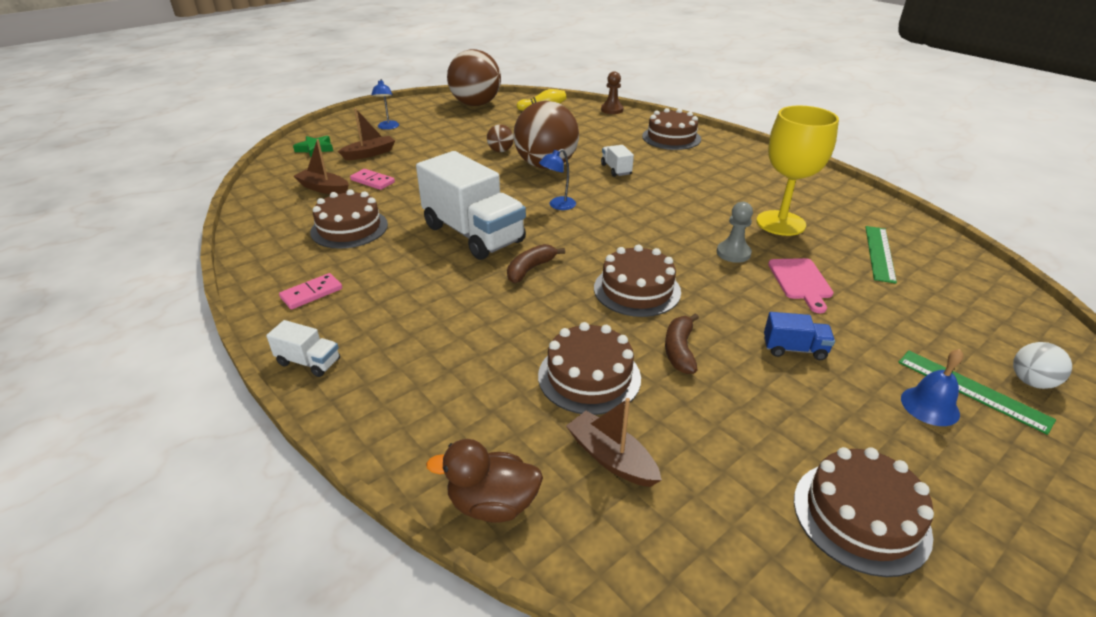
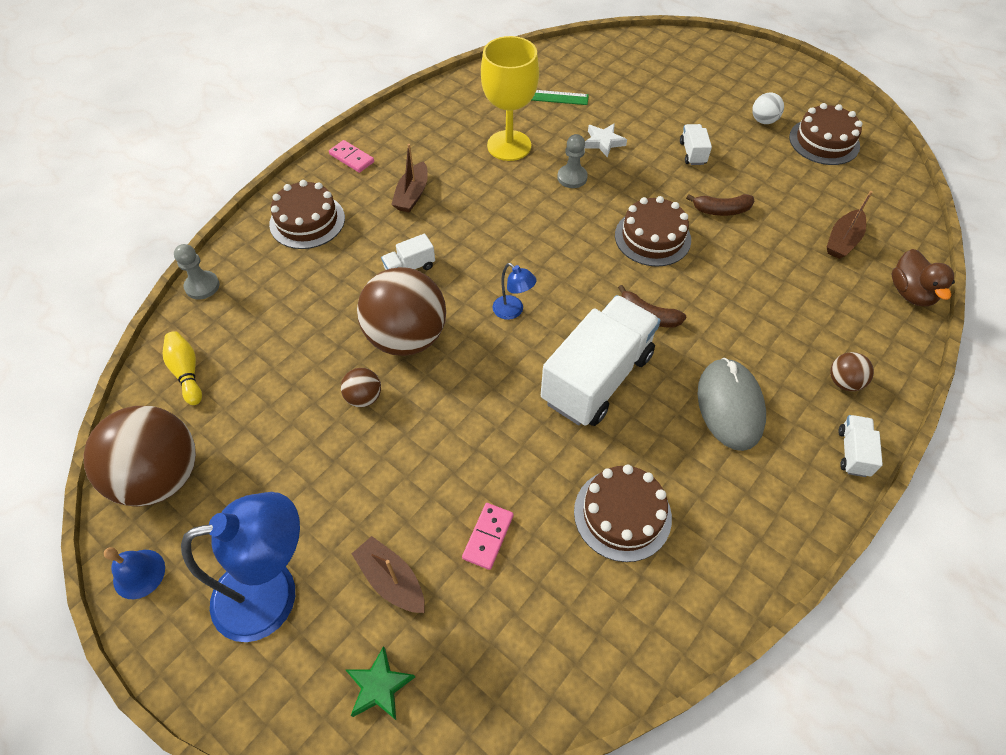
camera: 100 degrees left, 20 degrees up
(311, 293) = (761, 497): pink domino -> pink domino (351, 158)
(324, 188) = (524, 598): brown boat -> brown boat (412, 195)
(388, 127) = (273, 593): blue lamp -> blue lamp, size x2.14
(389, 382) = (843, 382): none -> brown ball
(407, 296) = (730, 406): none -> grey mouse
(589, 376) = (774, 258): brown cake -> none
(612, 110) = (202, 286): brown pawn -> grey pawn
(794, 349) = (692, 153): blue truck -> white truck
(800, 281) = (603, 142): pink cutting board -> white star
(930, 406) = (722, 103): blue bell -> blue bell (139, 574)
(972, 390) = (698, 84): green ruler -> none
(1031, 382) = (679, 61): white ball -> white ball (763, 121)

